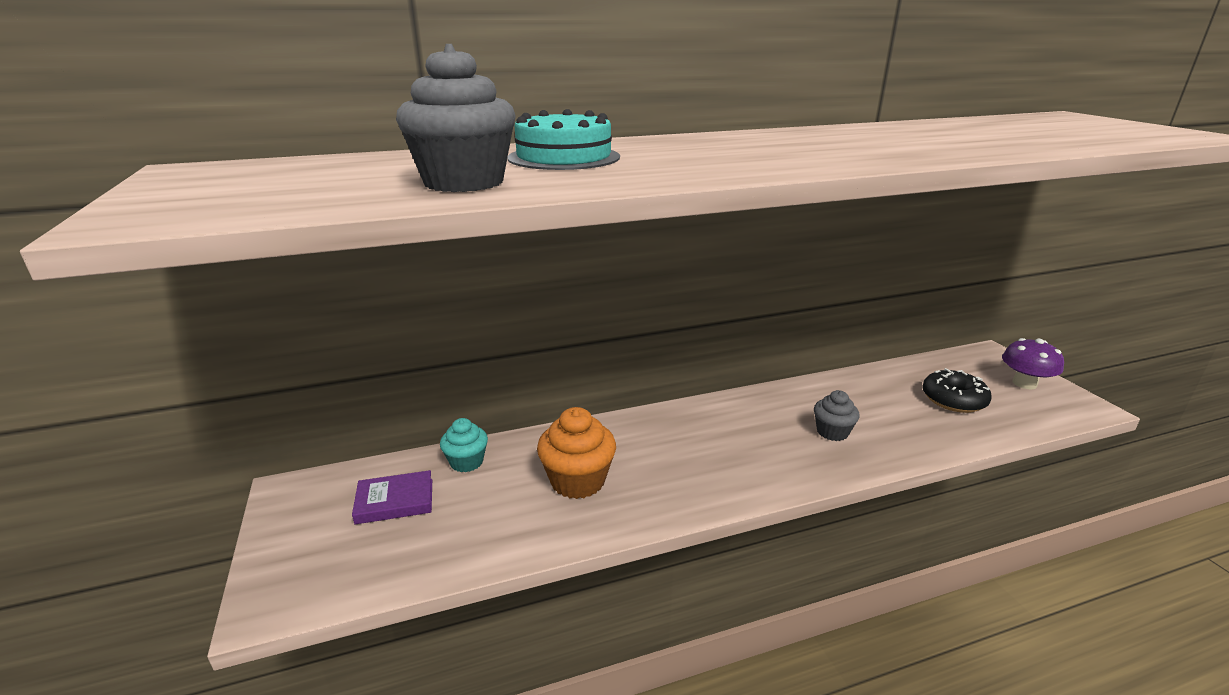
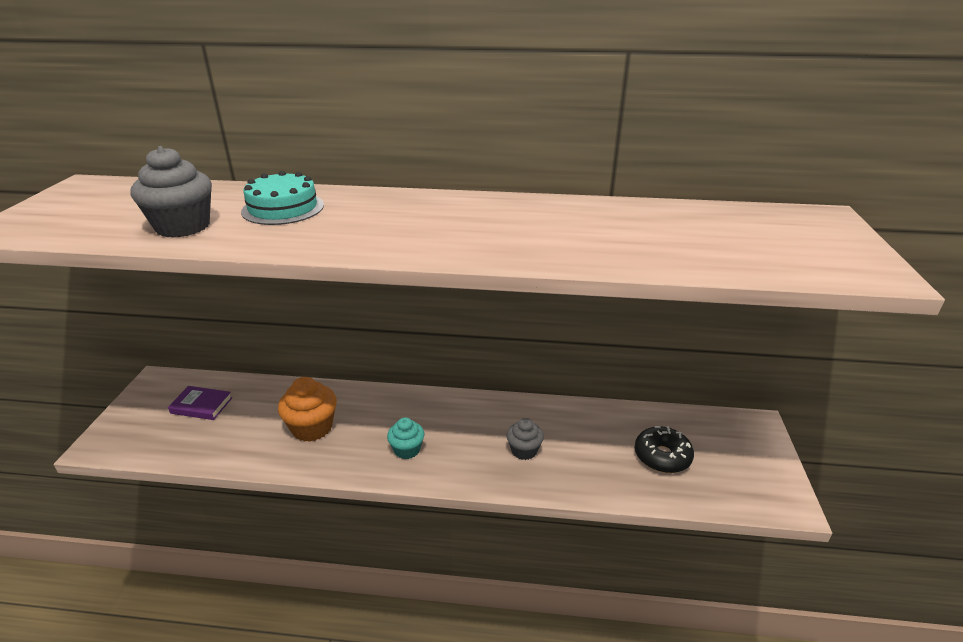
camera: 25 degrees right, 5 degrees up
(466, 462) = (261, 392): turquoise cupcake -> turquoise cupcake (407, 450)
(1024, 383) = (753, 462): purple mushroom -> none

